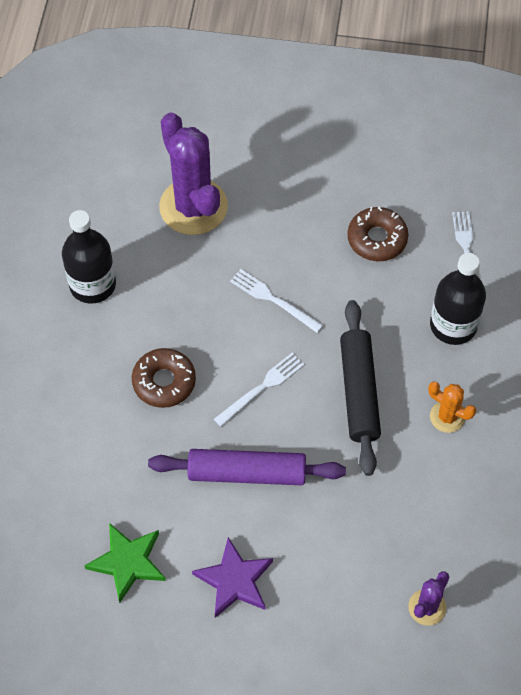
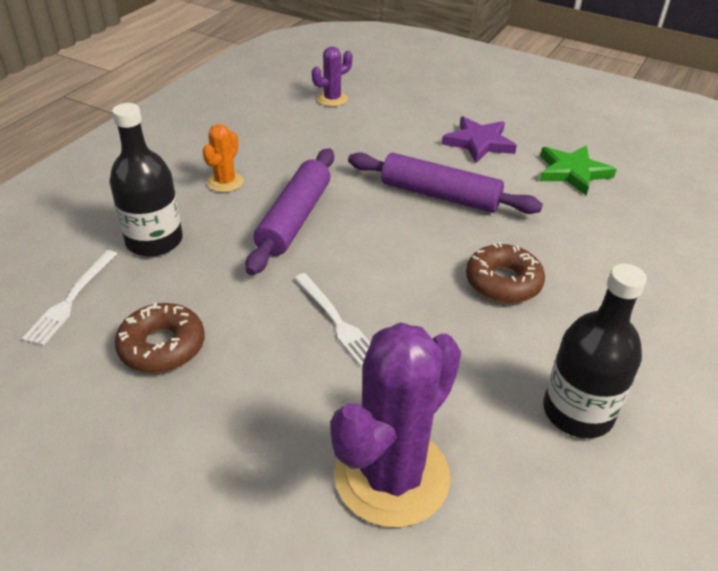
camera: 160 degrees left, 20 degrees down
(193, 207) = (392, 476): purple cactus -> purple cactus turned 45 degrees clockwise
(261, 388) = (394, 248): white fork -> none
(359, 392) = (294, 219): black rolling pin -> purple rolling pin
(447, 417) = (225, 182): orange cactus -> orange cactus turned 60 degrees clockwise

